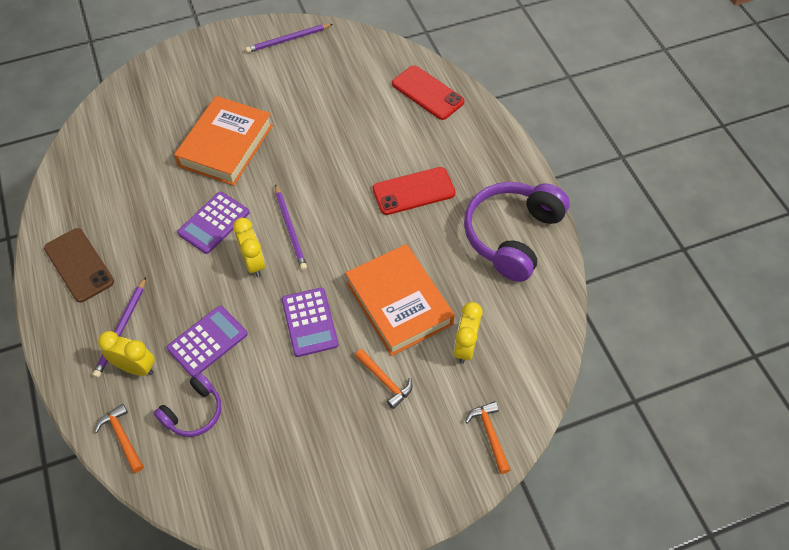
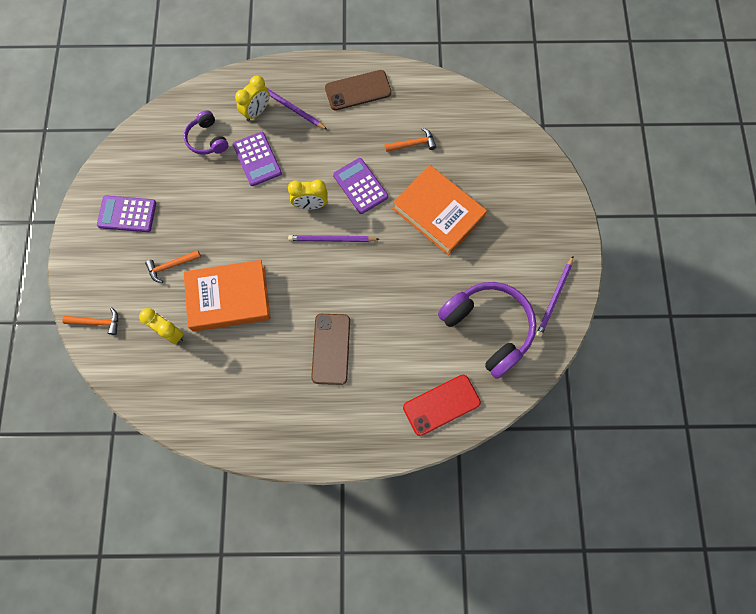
camera: 110 degrees right, 15 degrees up
(122, 437) = (210, 96): orange hammer -> orange hammer (413, 144)
(288, 40) = (554, 298): purple pencil -> purple pencil turned 150 degrees counterclockwise
(310, 322) = (242, 230): purple calculator -> purple calculator (127, 214)
(413, 191) = (331, 349): red phone -> brown phone
(512, 235) = (252, 413): purple headphones -> purple headphones (488, 328)

